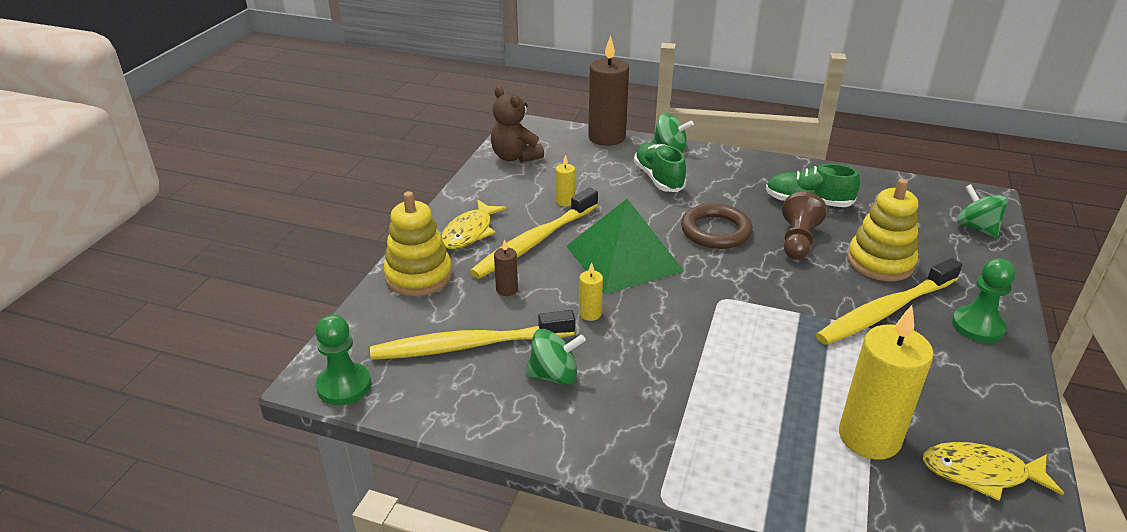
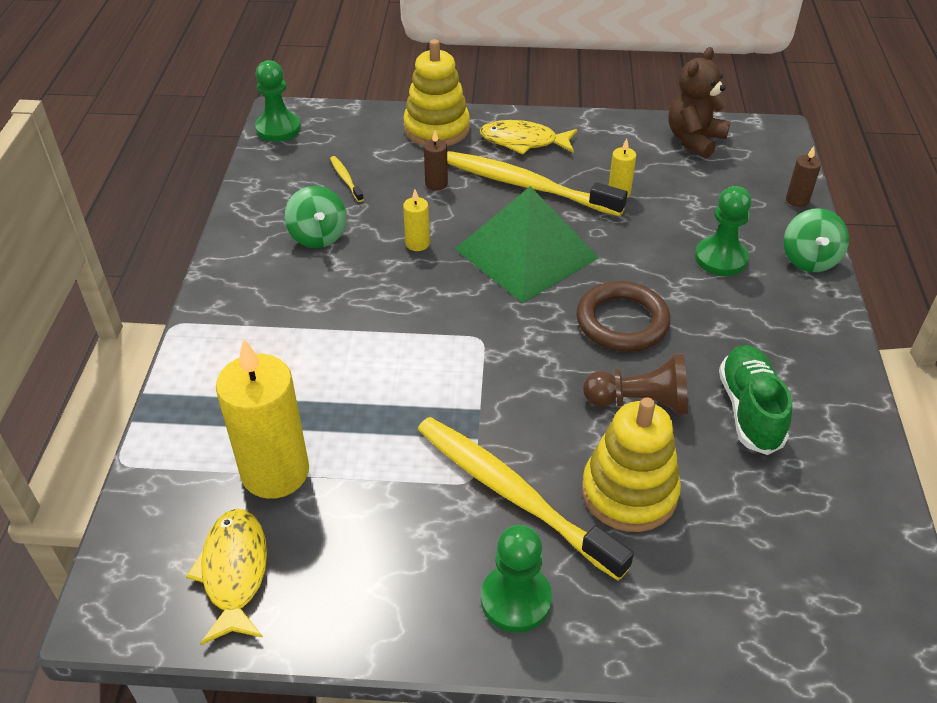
camera: 75 degrees right, 10 degrees up
(469, 345) = (346, 179): yellow toothbrush -> yellow toothbrush, size x0.41
(606, 137) = (797, 200): brown candle -> brown candle, size x0.45
(658, 178) = (720, 258): green shoe -> green pawn
(976, 228) = (796, 628): green spinning top -> none

